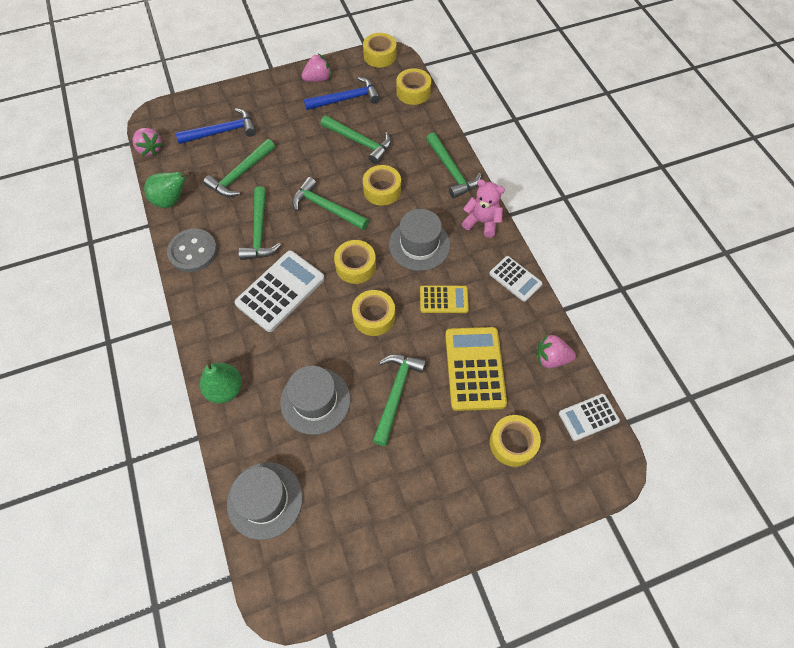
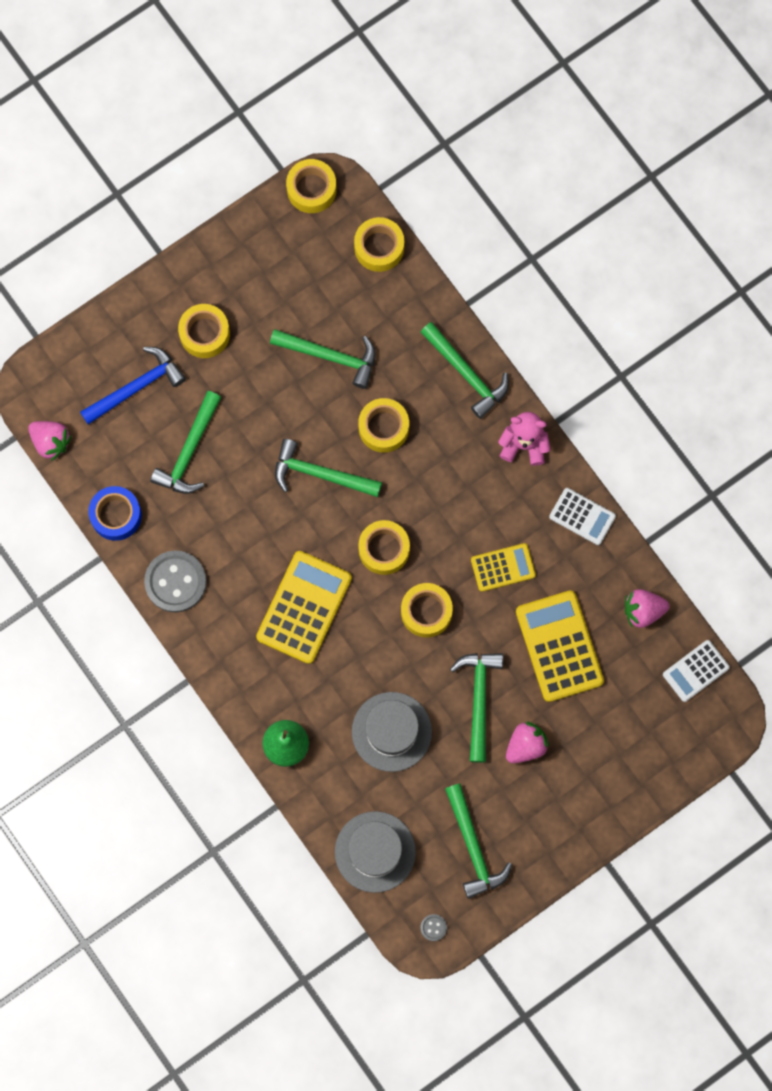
camera: 15 degrees left, 15 degrees up
(171, 201) = (116, 515): green pear -> blue tape
(260, 231) = (248, 531): green hammer -> green hammer (473, 847)
(280, 291) = (304, 607): white calculator -> yellow calculator
(293, 589) = (433, 927): none -> grey button
(318, 79) = (236, 257): pink strawberry -> pink strawberry (526, 745)
(346, 99) = (288, 284): blue hammer -> none
(419, 245) = (454, 498): grey hat -> none
(513, 443) = (619, 722): yellow tape -> yellow tape (204, 334)

